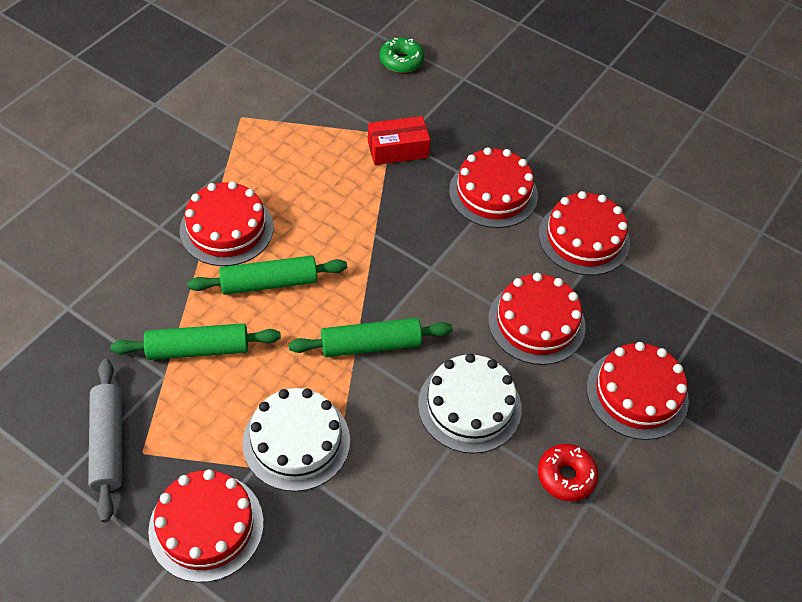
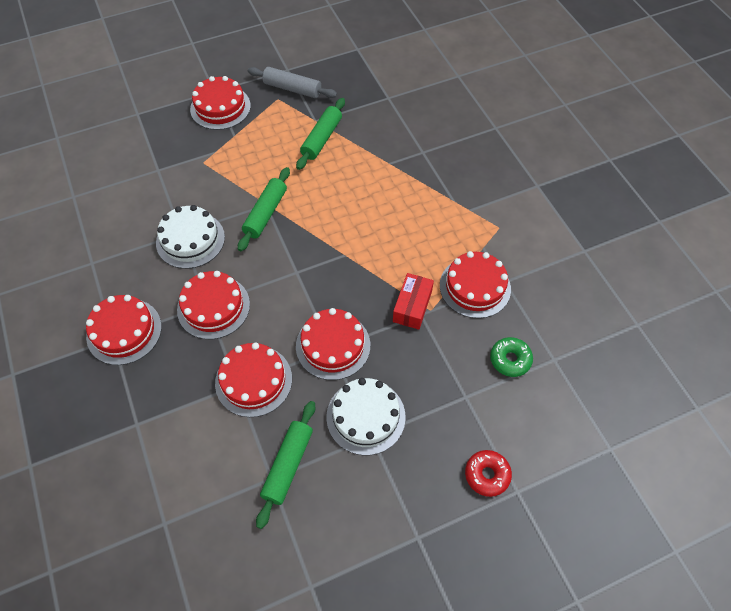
camera: 125 degrees right, 5 degrees up
(226, 229) = (400, 182): red cake -> red cake (475, 287)
(269, 283) = (344, 185): green rolling pin -> green rolling pin (288, 465)
(296, 441) = (234, 156): white cake -> white cake (366, 416)
(566, 476) = (113, 261): red donut -> red donut (487, 475)

